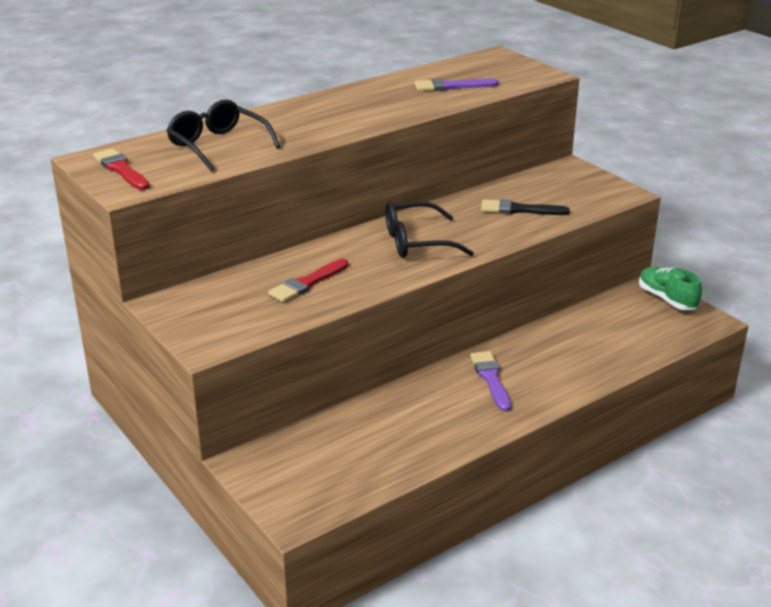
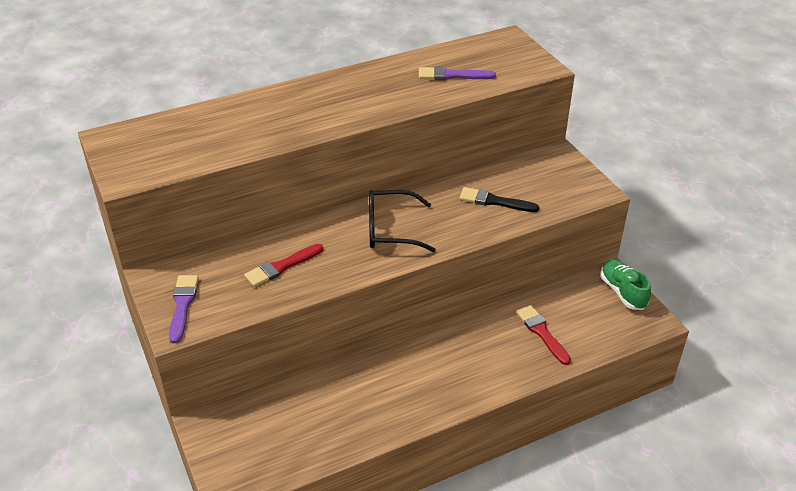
camera: 10 degrees right, 10 degrees up
(121, 169) = (130, 152): red brush -> red brush (542, 333)
(217, 145) = (221, 131): black glasses -> none
(491, 379) = (437, 362): purple brush -> purple brush (182, 305)

